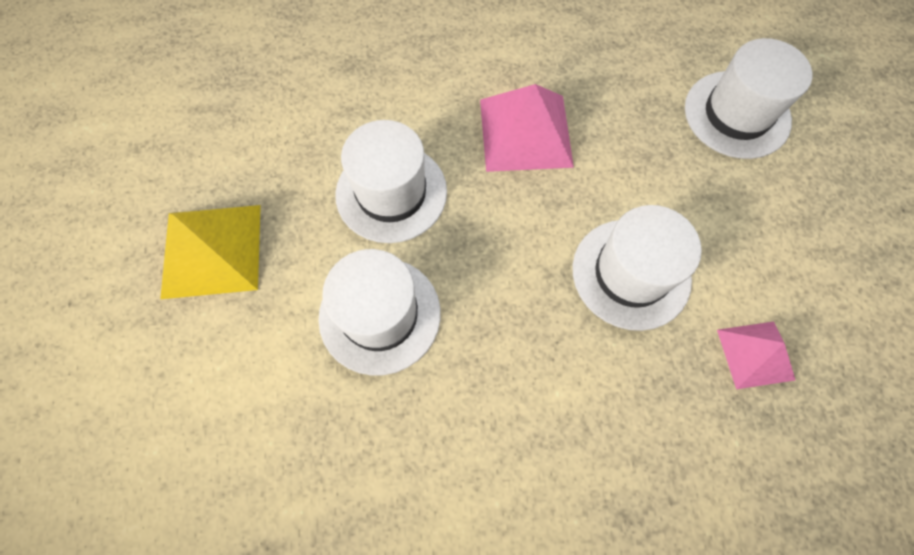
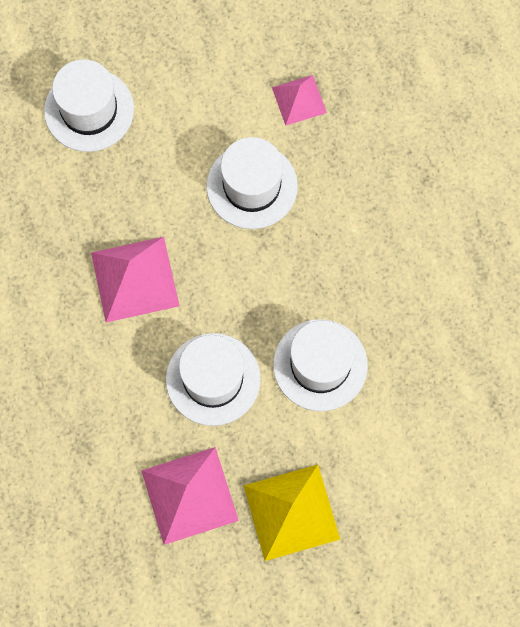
camera: 100 degrees left, 5 degrees up
(267, 151) = (189, 495): none -> pink pyramid

